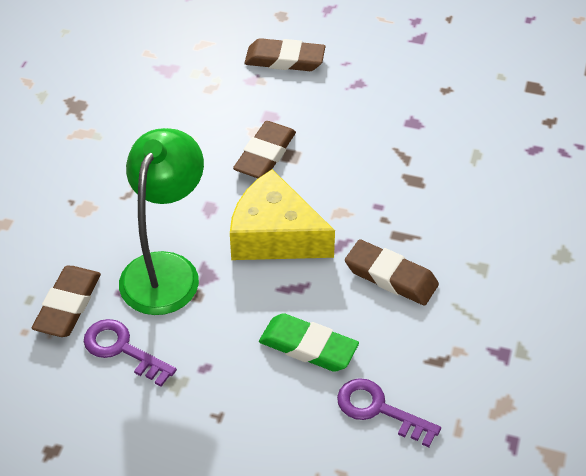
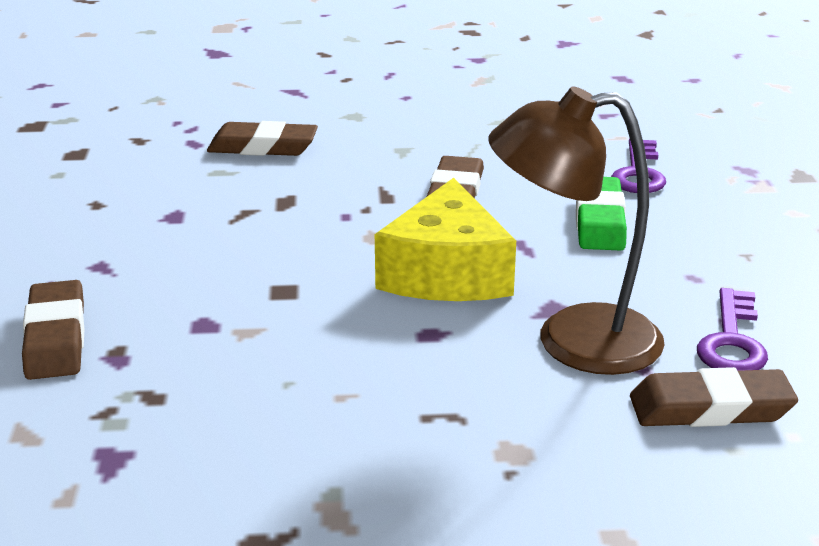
camera: 110 degrees left, 20 degrees down
(166, 270) = (573, 341): green lamp -> brown lamp
(265, 155) = (294, 310): brown eraser -> brown eraser (263, 147)

